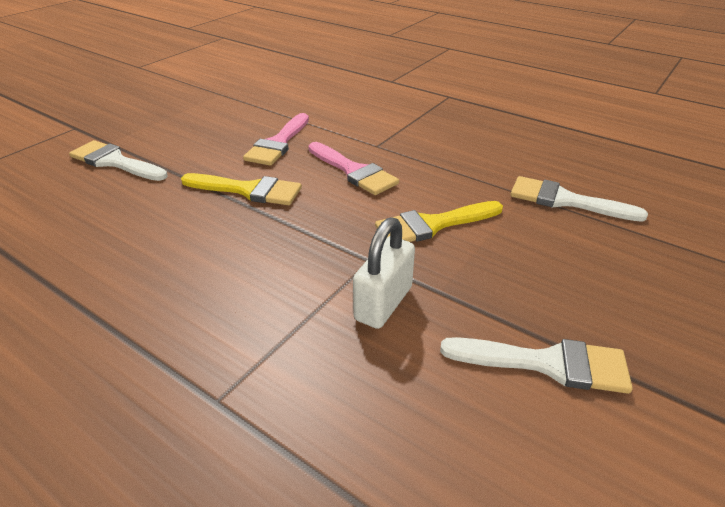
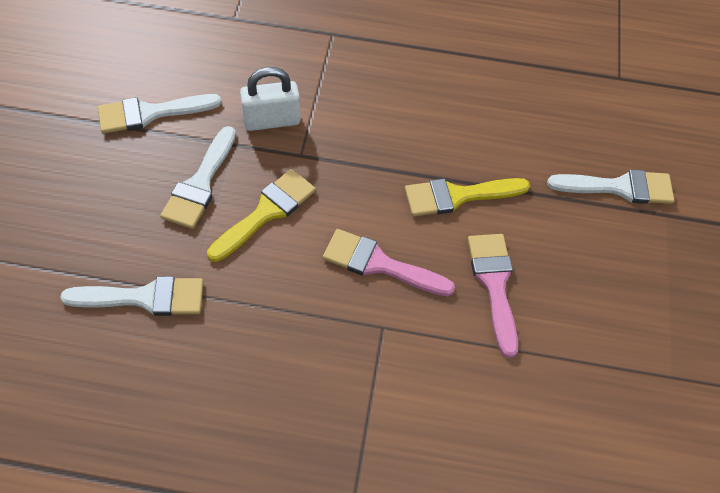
camera: 150 degrees right, 20 degrees up
(383, 303) = (271, 120): white padlock -> white padlock turned 75 degrees clockwise
(495, 265) = (200, 184): none -> white brush

